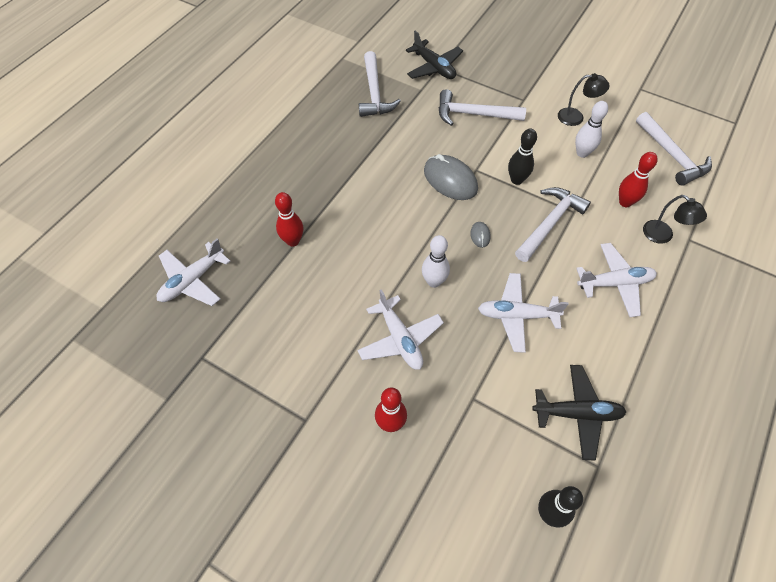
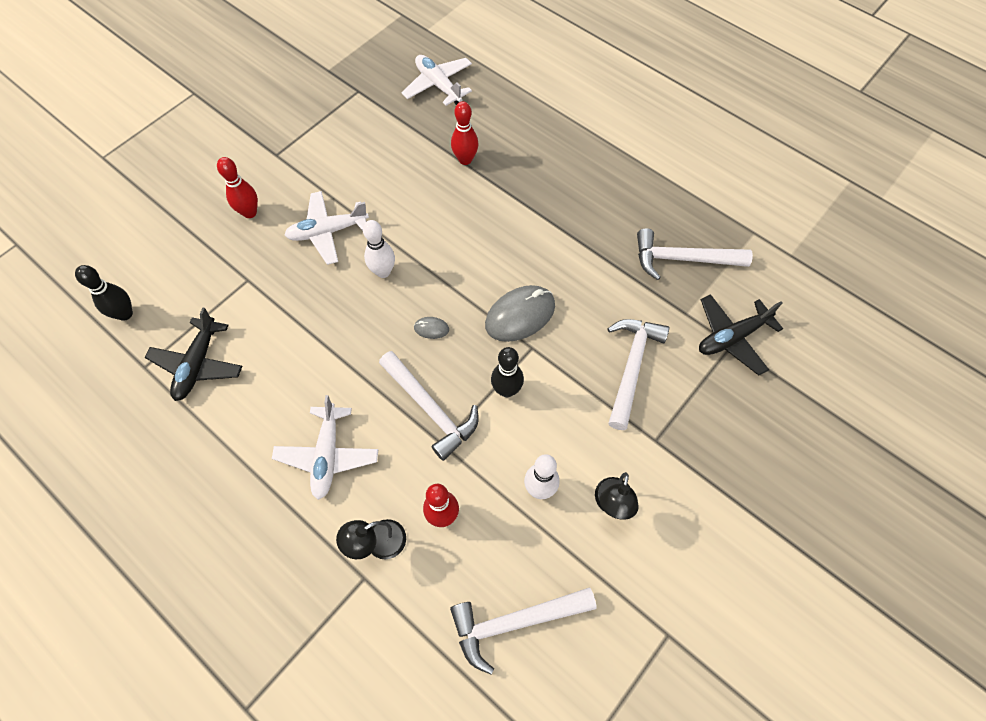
camera: 100 degrees right, 5 degrees up
(517, 315) = (320, 339): white plane -> none

